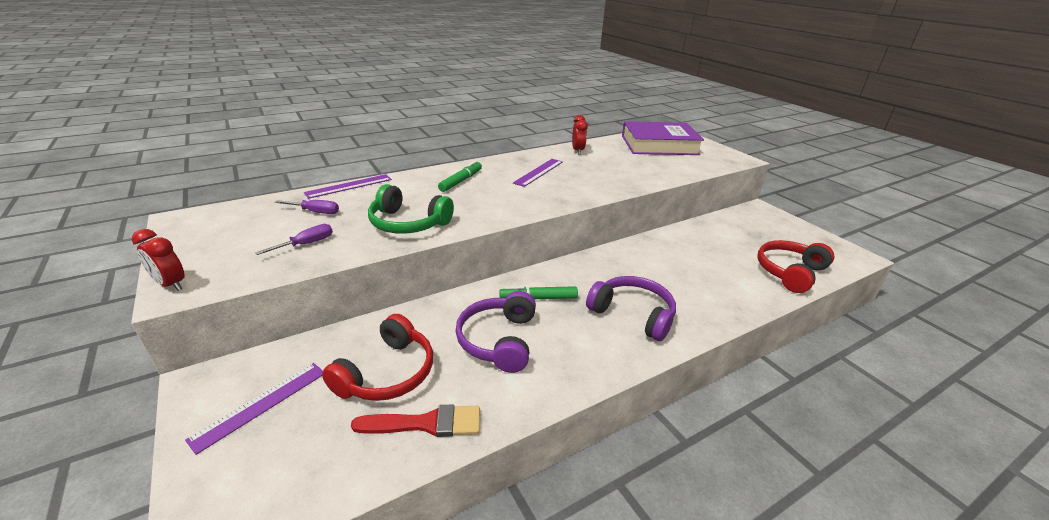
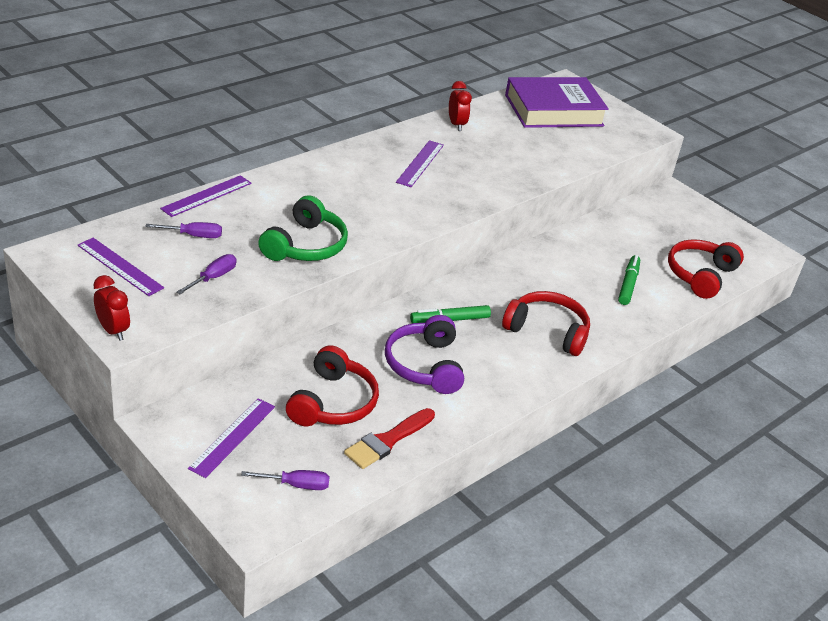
camera: 15 degrees left, 5 degrees up
(171, 284) = (113, 330): red clock -> red clock turned 150 degrees counterclockwise
(231, 231) = (120, 266): none -> purple ruler
(291, 475) = (296, 485): none -> purple screwdriver
(408, 223) = (305, 245): green headphones -> green headphones turned 75 degrees counterclockwise
(425, 423) = (387, 440): red brush -> red brush turned 150 degrees clockwise
(461, 181) = (334, 182): green marker -> green marker (628, 284)
(632, 314) = (547, 331): purple headphones -> red headphones

